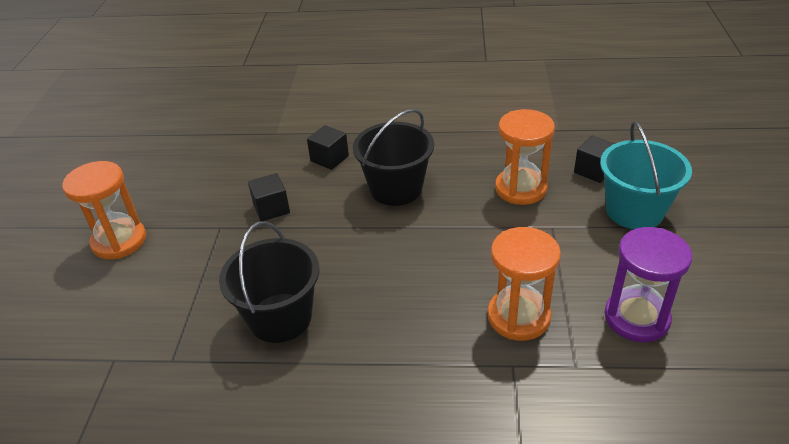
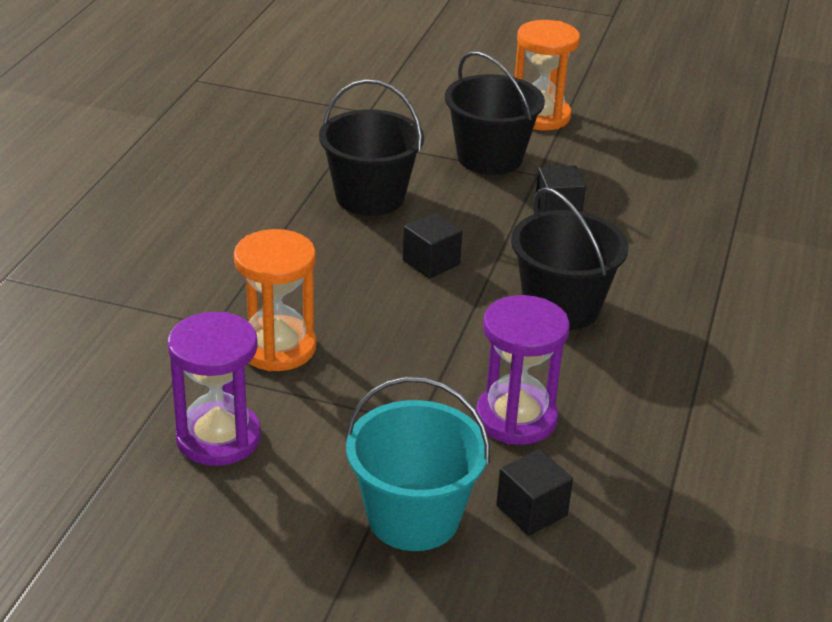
camera: 100 degrees right, 5 degrees down
(197, 257) = (490, 157): none -> black bucket
(329, 158) = (654, 264): black cube -> black cube (431, 262)
(520, 188) = (516, 418): orange hourglass -> purple hourglass

